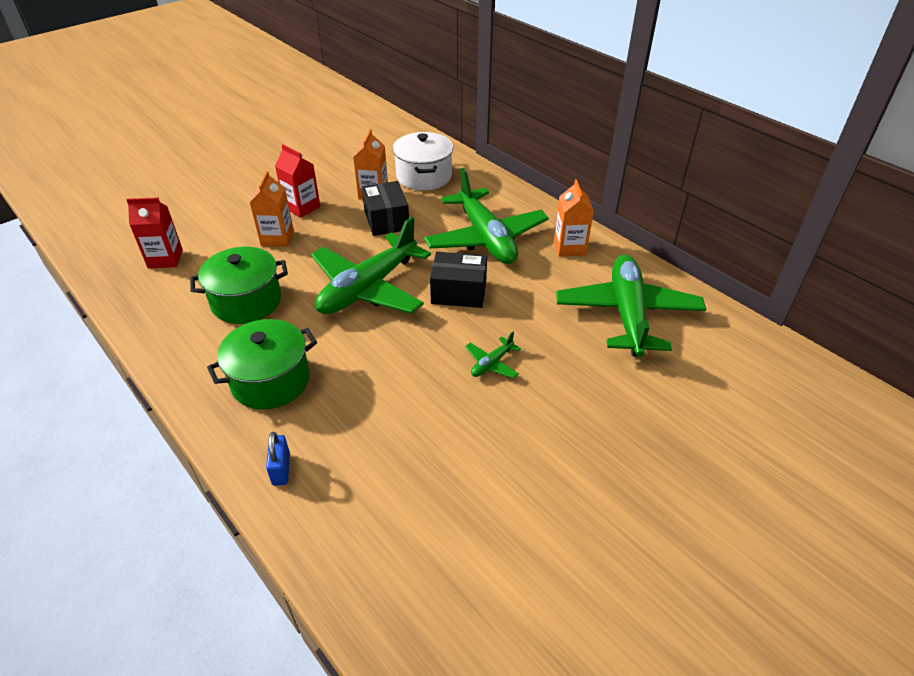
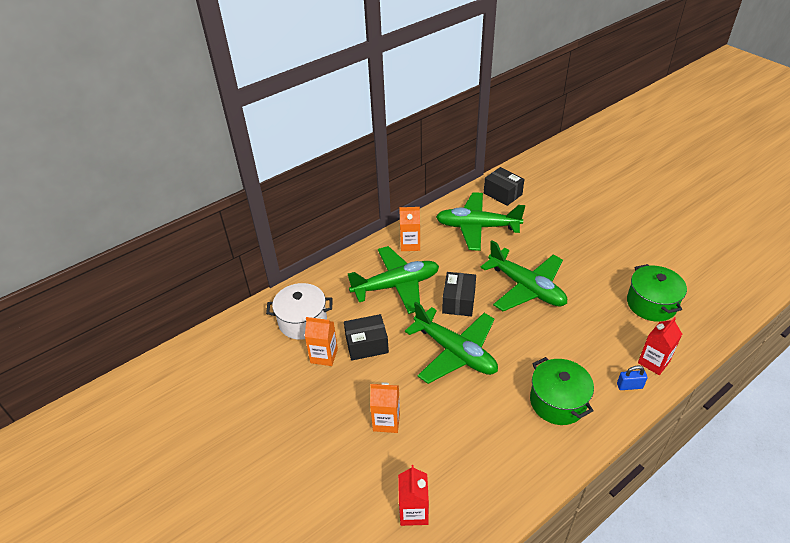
camera: 85 degrees left, 0 degrees up
(246, 301) = (473, 431): green pot -> green pot (651, 304)
(302, 207) = (339, 407): red carton -> red carton (653, 362)
(491, 364) = (526, 288): green plane -> green plane, size x2.45
(731, 348) = (502, 194): none -> black box

